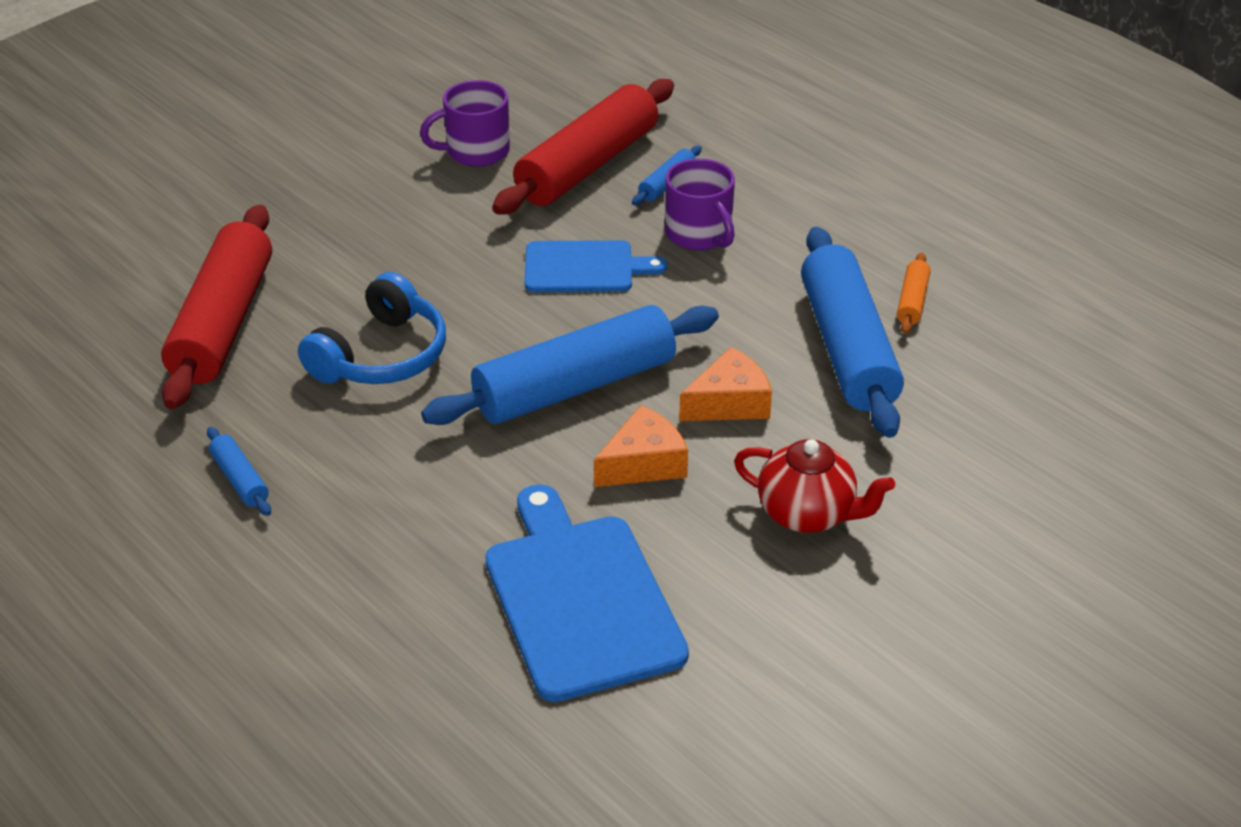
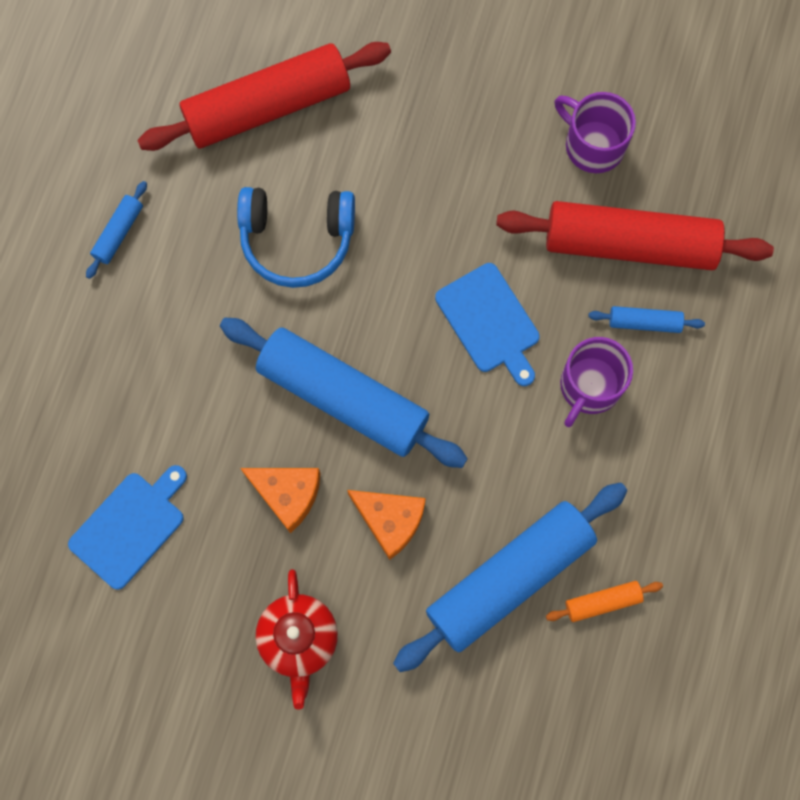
camera: 60 degrees right, 35 degrees up
(580, 599) = (130, 526): blue cutting board -> blue cutting board, size x0.62

